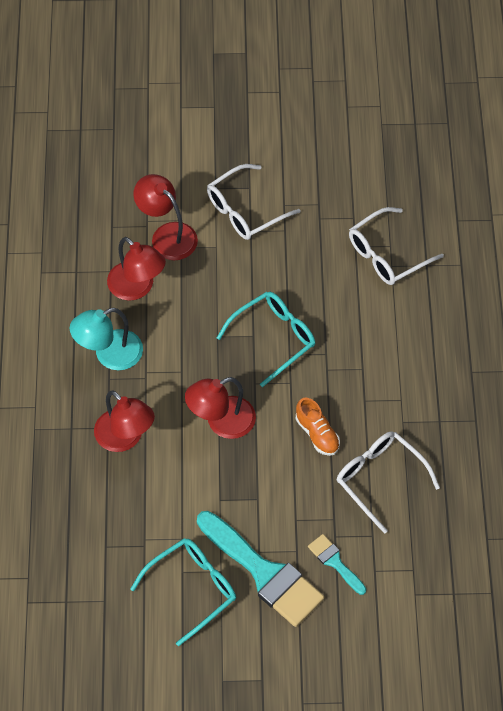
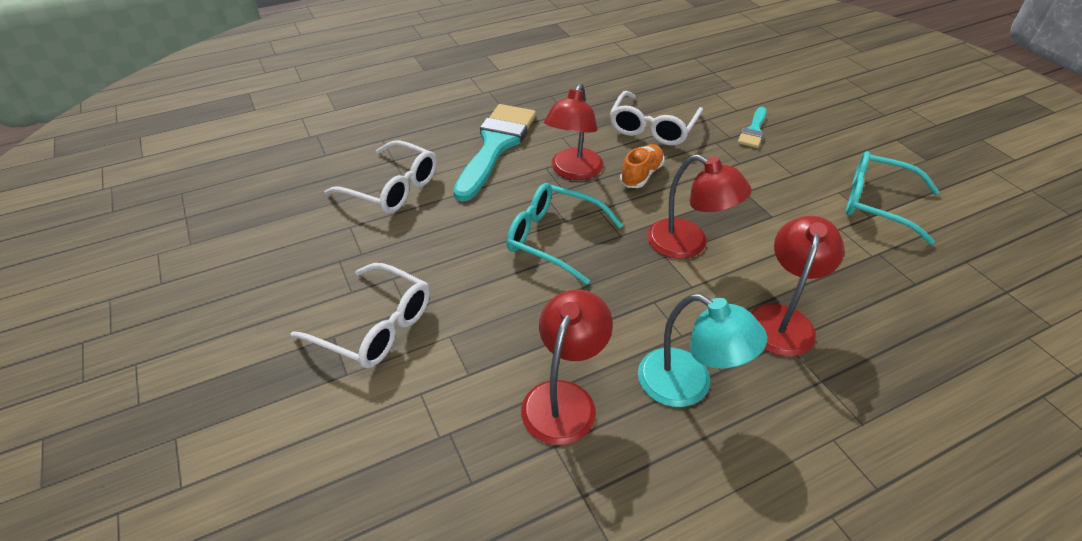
camera: 115 degrees left, 15 degrees down
(167, 235) = (455, 399): red lamp -> red lamp (573, 171)
(264, 573) = (809, 166): turquoise brush -> turquoise brush (496, 146)

